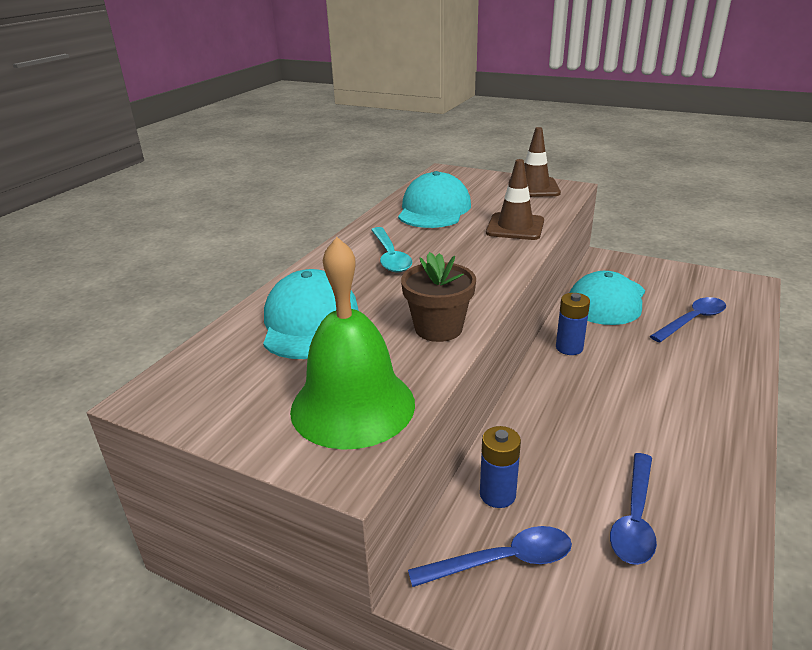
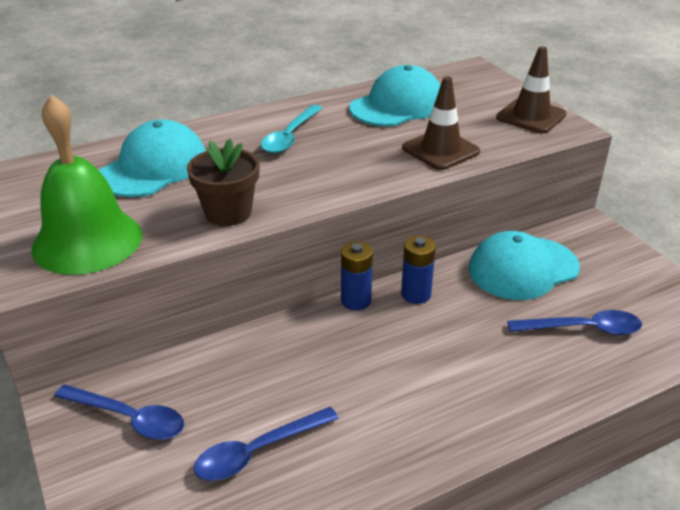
camera: 35 degrees right, 5 degrees up
(497, 494) = (188, 374): blue battery -> blue battery (356, 300)

